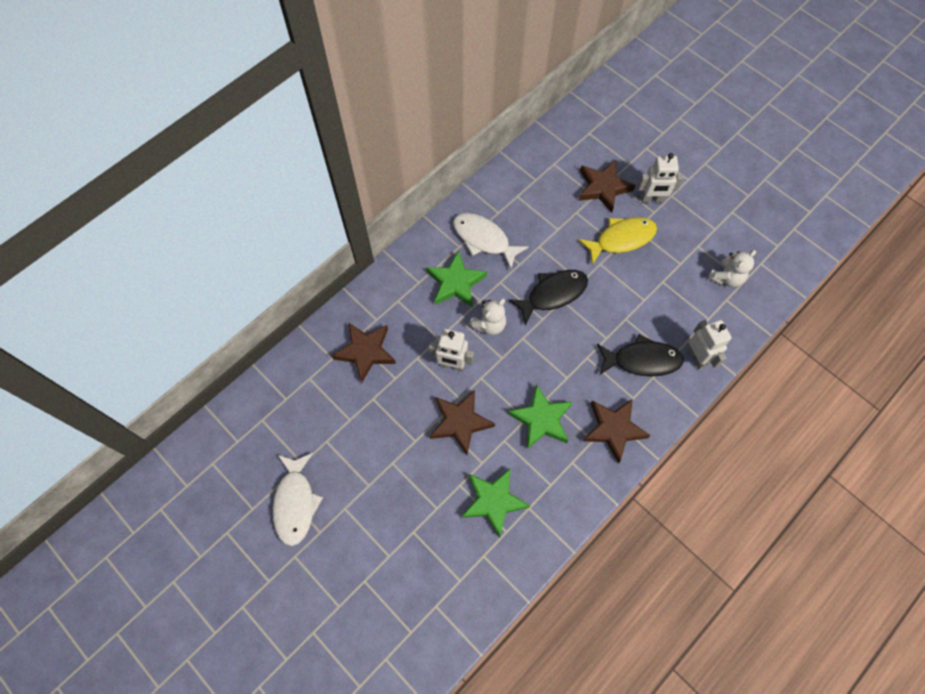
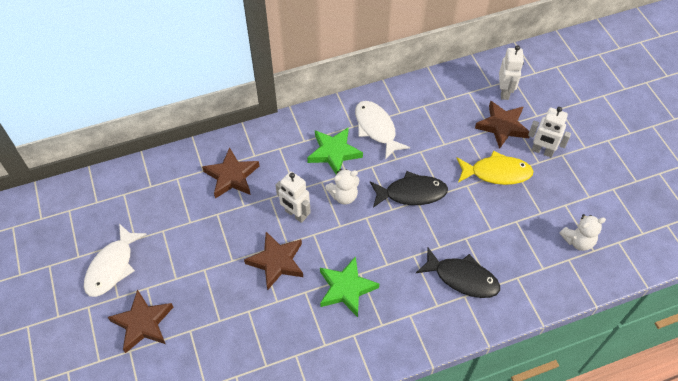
camera: 25 degrees right, 10 degrees down
(493, 501) = (269, 336): green star -> none
(613, 429) = (405, 324): brown star -> brown star (143, 323)
(697, 357) = (514, 296): white robot -> white robot (504, 92)

